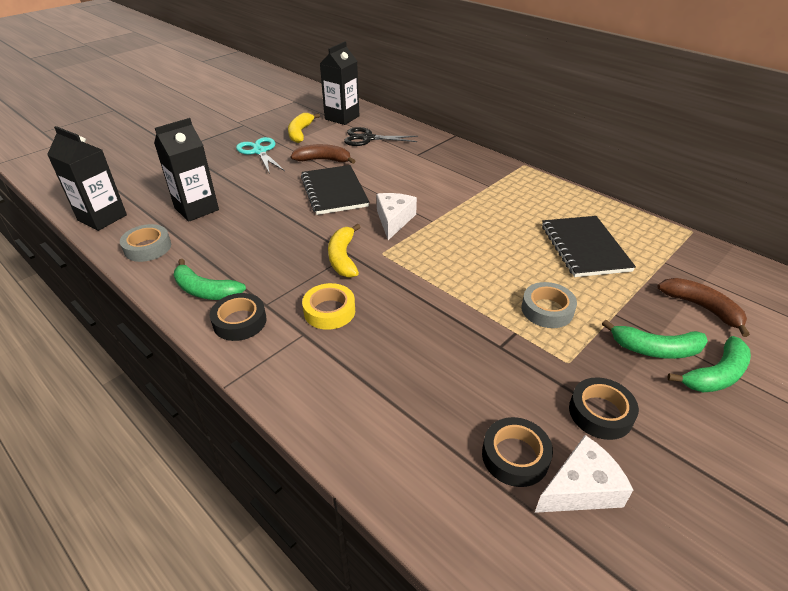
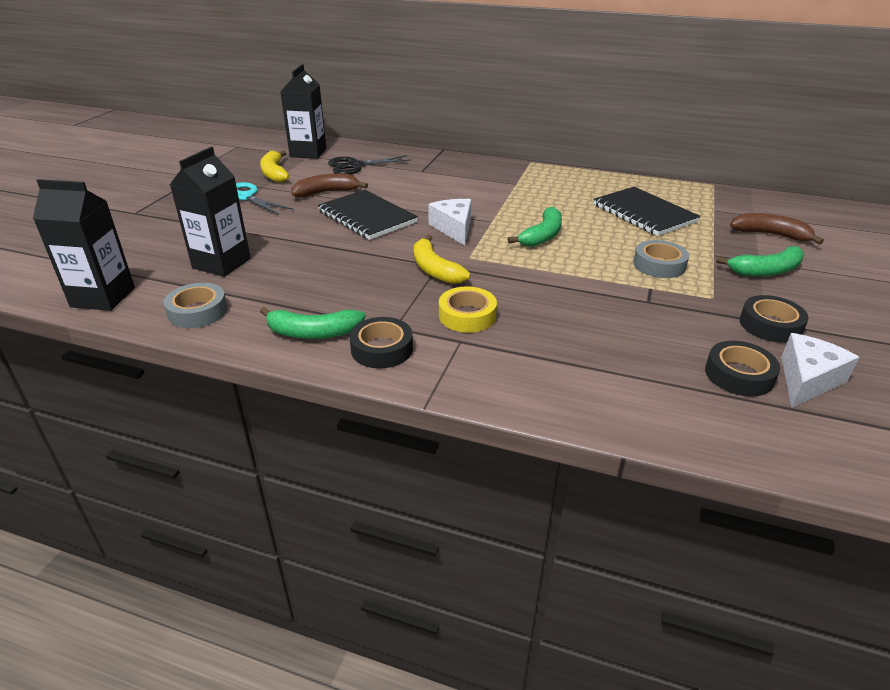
camera: 25 degrees left, 5 degrees down
(715, 375) = (822, 276): green banana -> green banana (542, 236)

